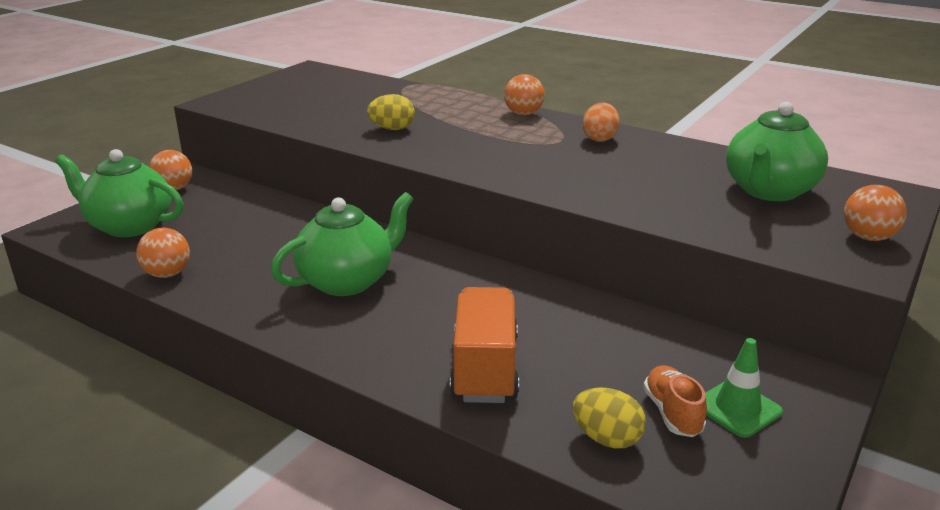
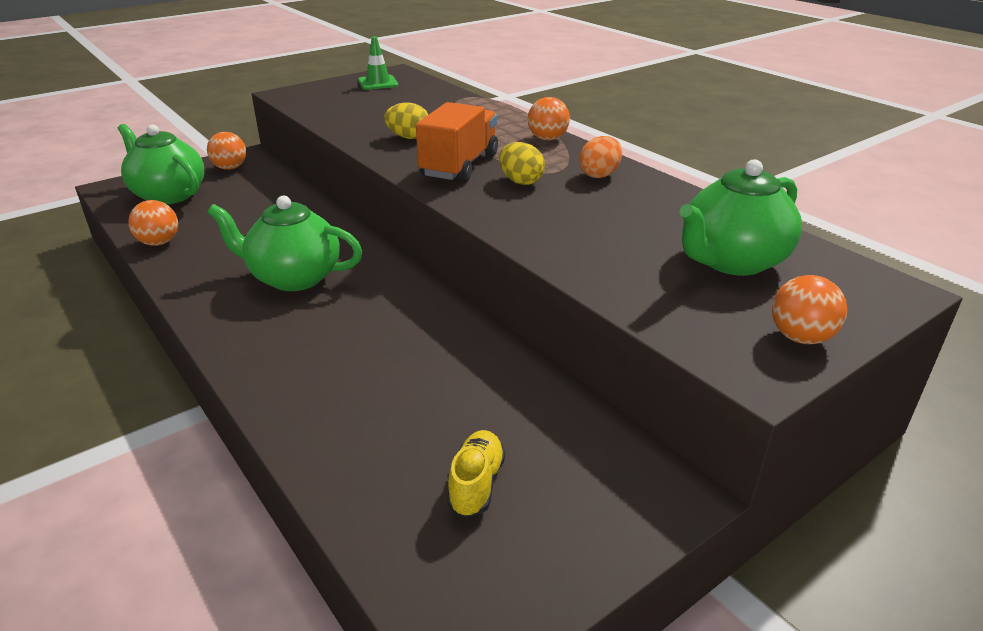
camera: 20 degrees right, 5 degrees up
(347, 281) = (293, 277): green teapot -> green teapot turned 150 degrees counterclockwise
(485, 368) = (337, 390): orange truck -> orange truck (459, 166)
(606, 438) = (387, 493): yellow egg -> yellow egg (520, 181)
(672, 413) = (476, 484): orange shoe -> yellow shoe
(737, 408) = (549, 498): green traffic cone -> green traffic cone (378, 83)

